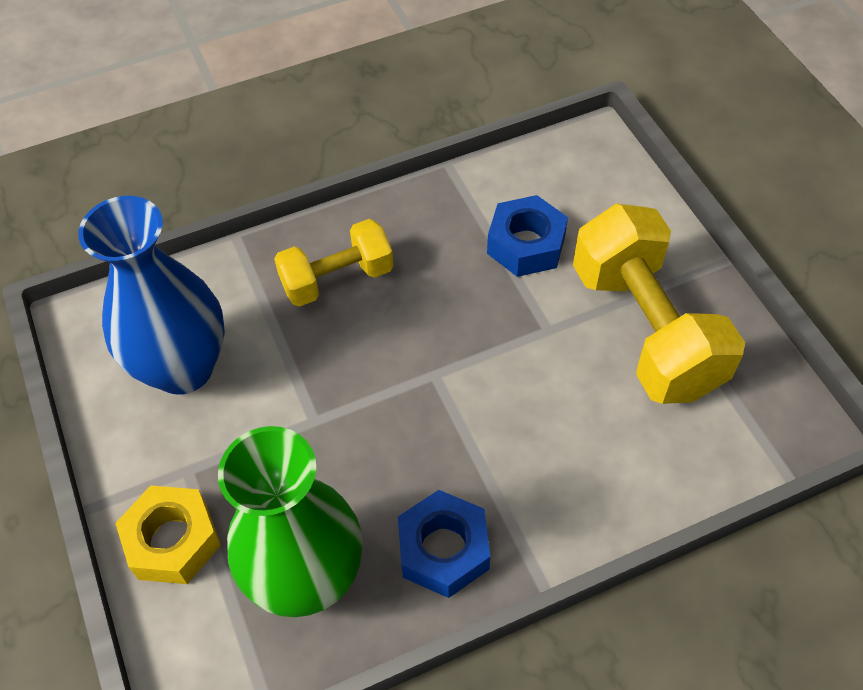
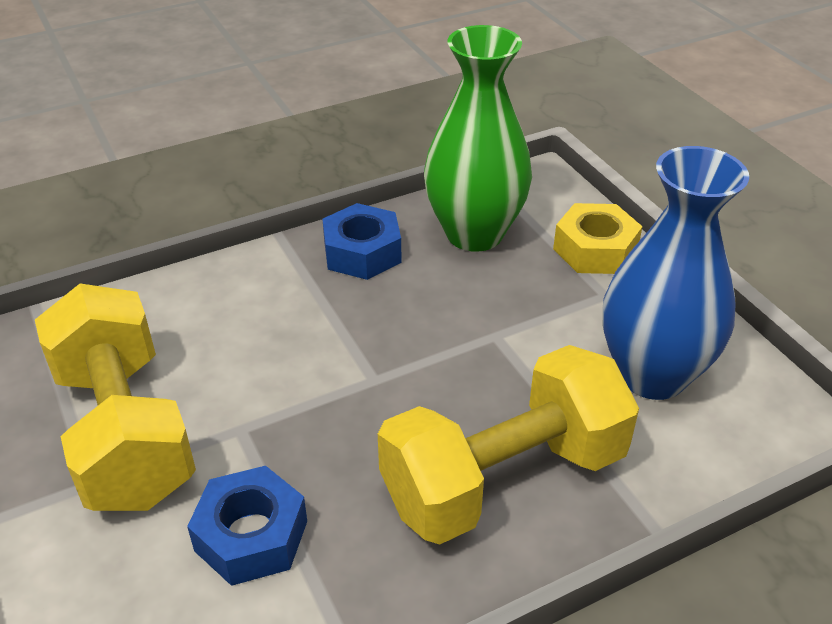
camera: 175 degrees right, 15 degrees down
(337, 279) = (504, 478): yellow dumbbell -> yellow dumbbell, size x1.68

